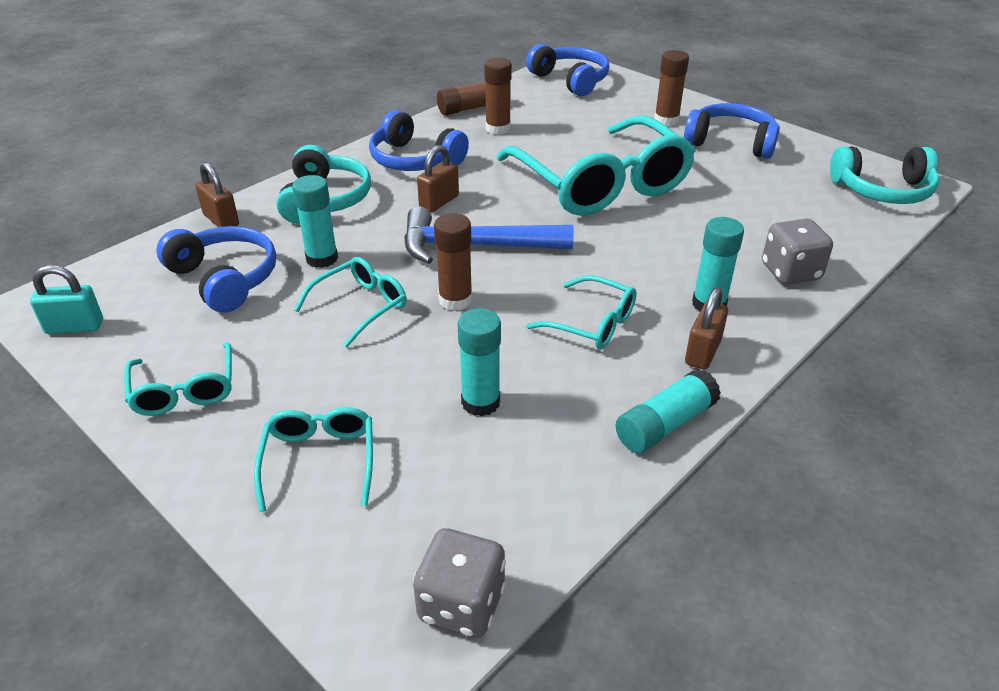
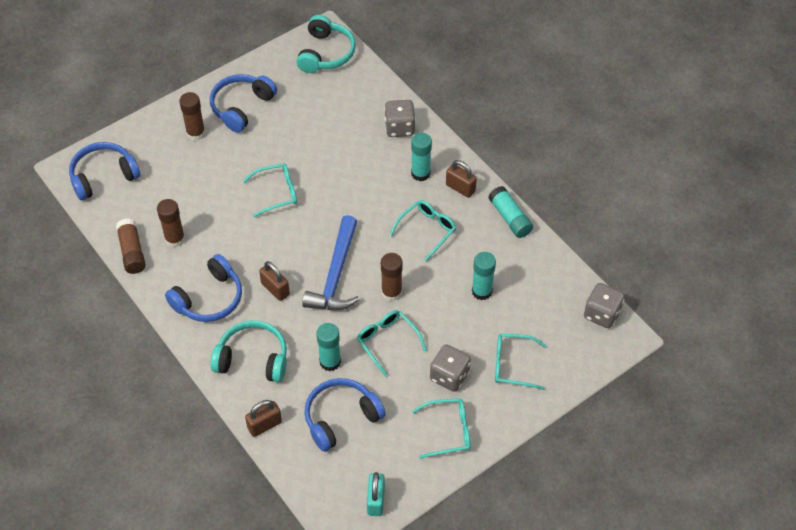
camera: 80 degrees left, 15 degrees up
(295, 380) = (449, 376): none -> grey dice
(601, 184) = (277, 193): turquoise glasses -> turquoise glasses, size x0.46

